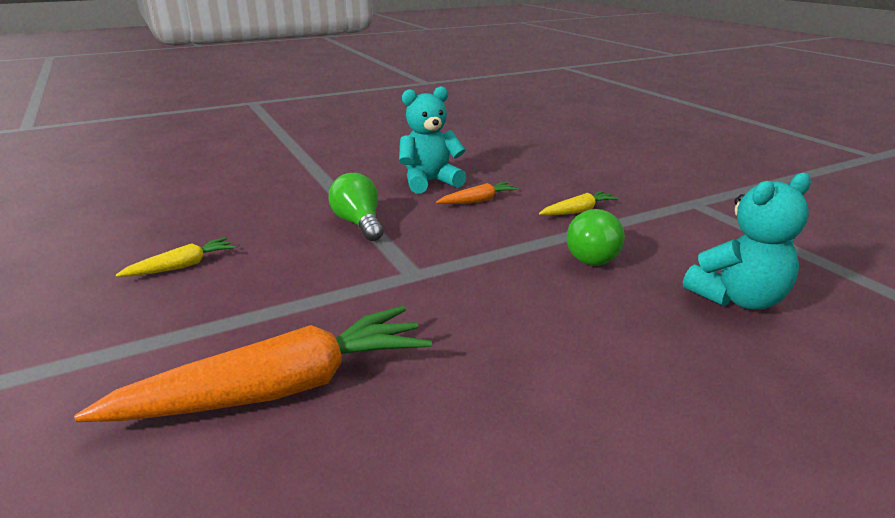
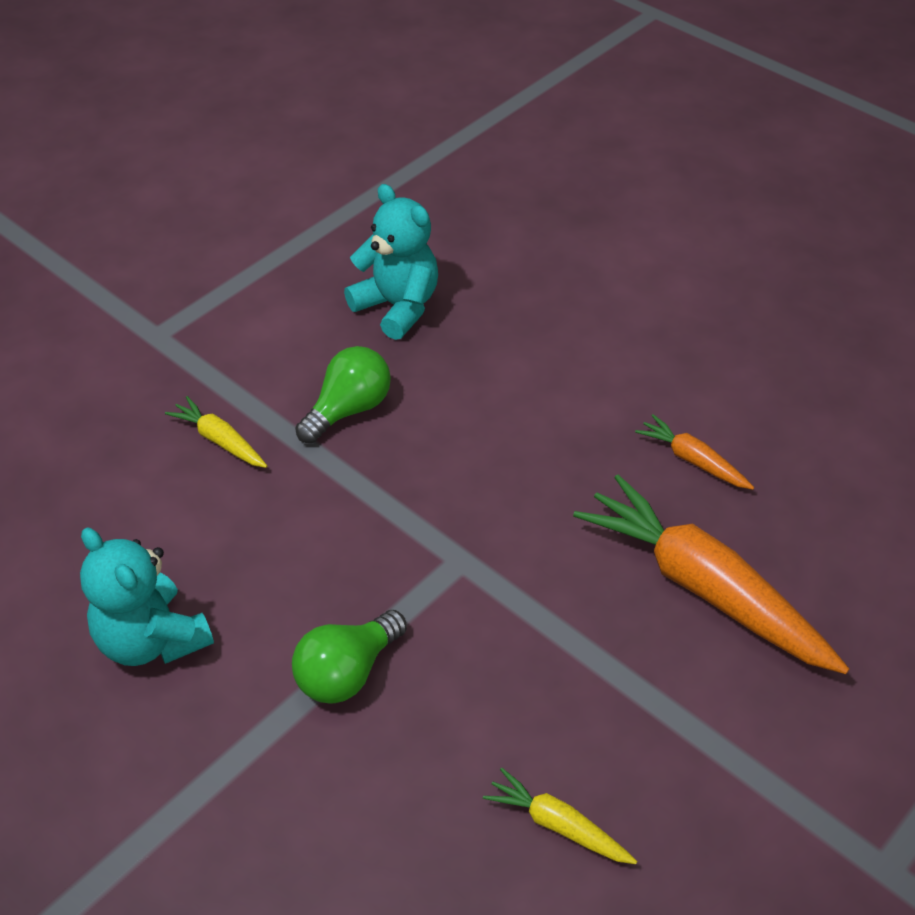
camera: 110 degrees left, 20 degrees up
(478, 201) = (215, 555): orange carrot -> orange carrot (693, 460)
(596, 256) = (348, 409): green light bulb -> green light bulb turned 60 degrees counterclockwise

